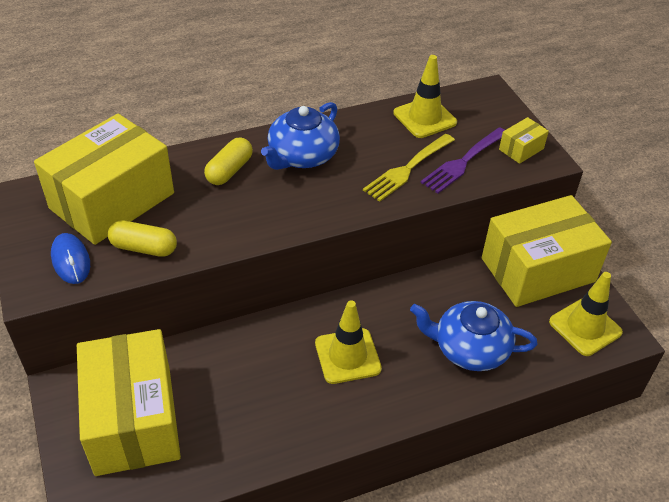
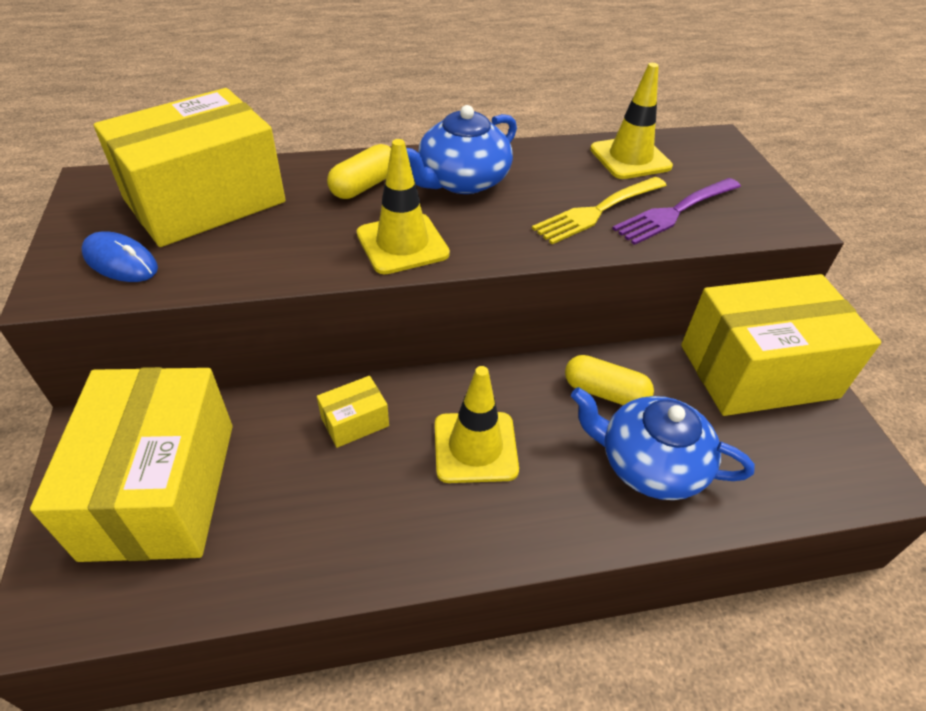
camera: 10 degrees right, 0 degrees up
(71, 260) = (120, 262): blue mouse -> blue mouse turned 45 degrees counterclockwise
(144, 248) = (221, 259): yellow capsule -> yellow capsule (605, 392)
(521, 149) = (756, 206): yellow box -> yellow box (355, 422)
(585, 327) = (822, 459): yellow traffic cone -> yellow traffic cone (402, 244)

